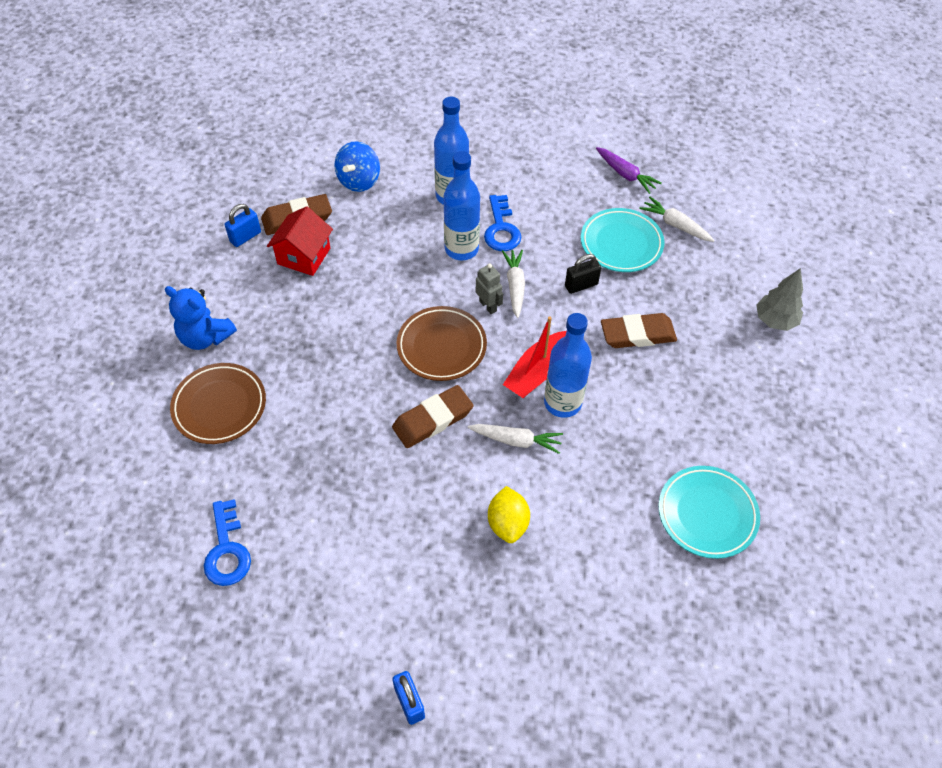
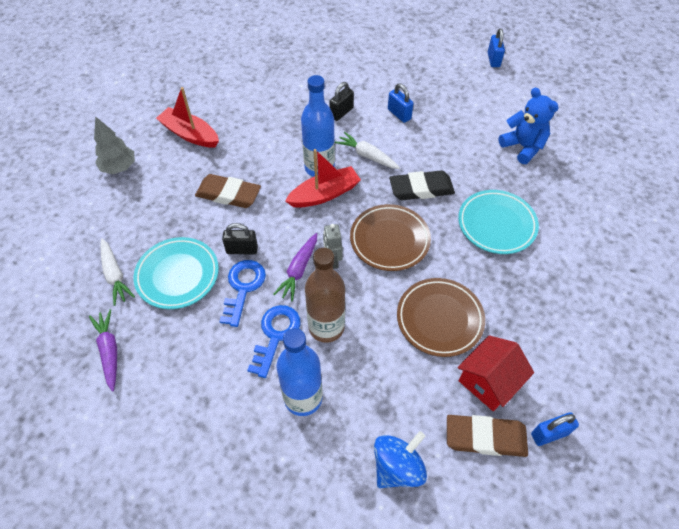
camera: 155 degrees left, 0 degrees up
(205, 337) = (602, 325): blue teddy bear -> blue teddy bear (523, 147)
(219, 406) = (592, 256): brown plate -> brown plate (439, 319)
(227, 550) = (593, 158): blue key -> blue key (243, 287)
(433, 419) = (421, 189): brown eraser -> black eraser
(461, 249) = (326, 327): blue bottle -> brown bottle
(508, 523) = (399, 114): yellow lemon -> blue padlock
(515, 286) = (299, 270): white carrot -> purple carrot
(584, 495) = (341, 112): none -> black padlock
(707, 514) = (273, 81): turquoise plate -> turquoise plate (496, 224)
(740, 389) = (190, 134): none -> red boat

